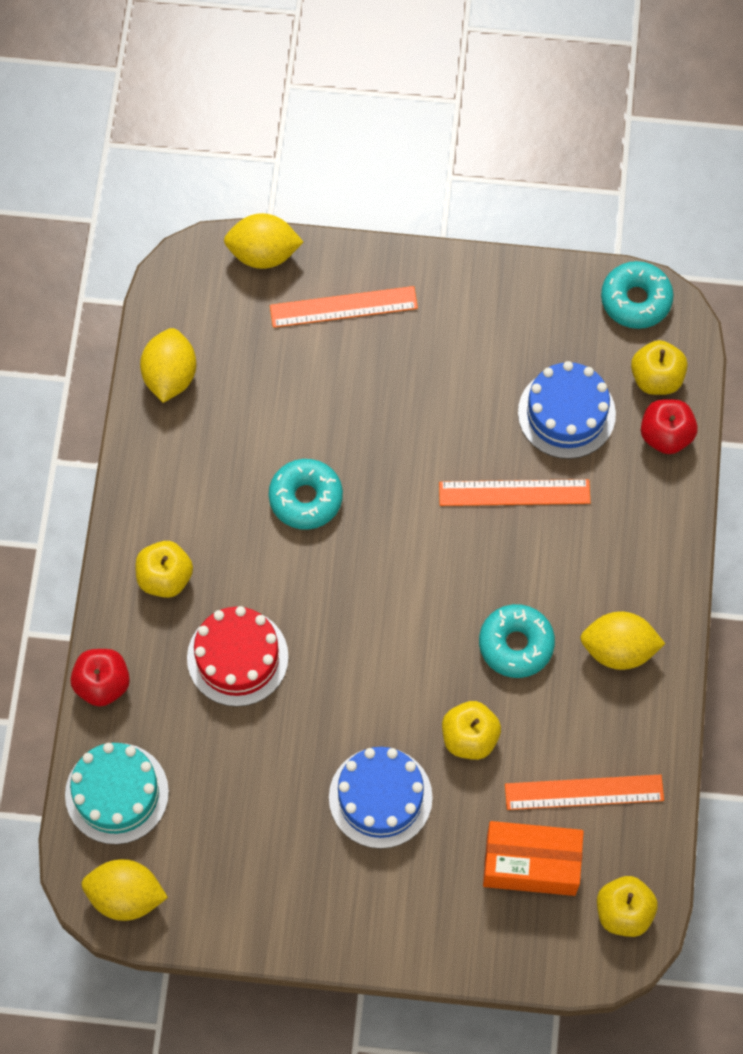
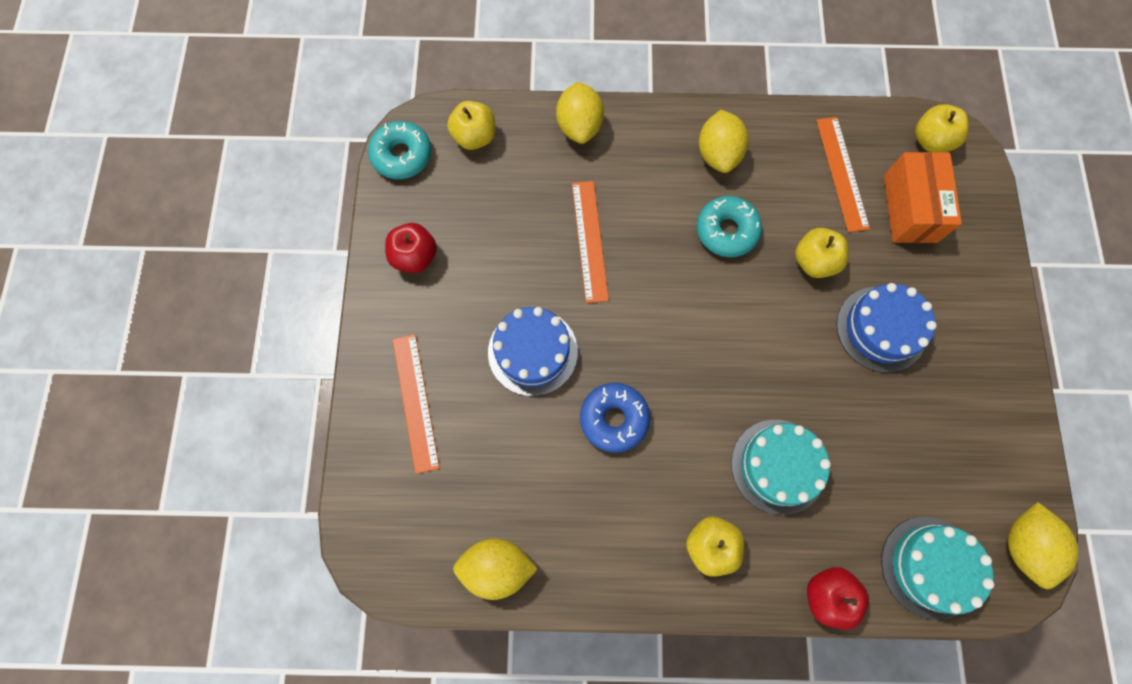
camera: 95 degrees left, 5 degrees up
(237, 657) = (778, 466): red cake -> turquoise cake
(263, 253) = (359, 485): yellow lemon -> yellow lemon (579, 126)
(306, 498) = (614, 419): turquoise donut -> blue donut
(566, 413) = (512, 203): blue cake -> blue cake (532, 352)
(666, 435) = (526, 128): red apple -> red apple (415, 257)

